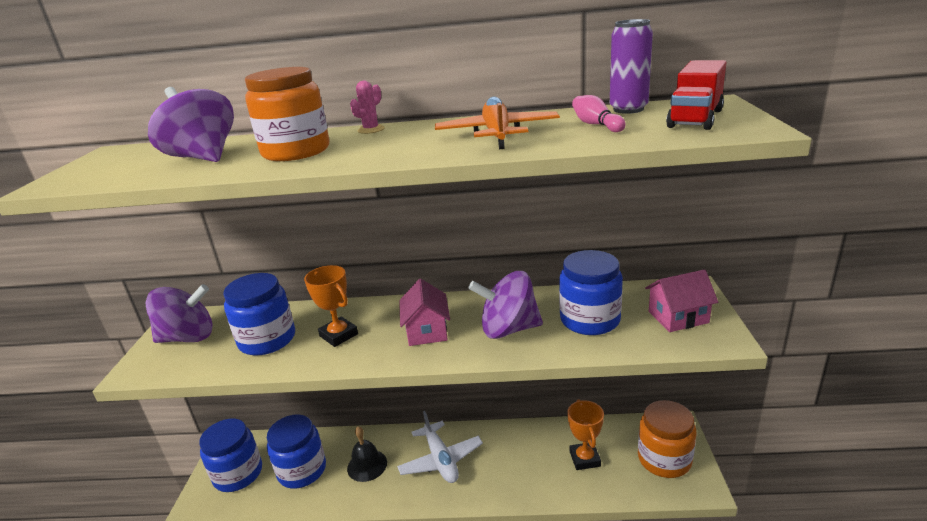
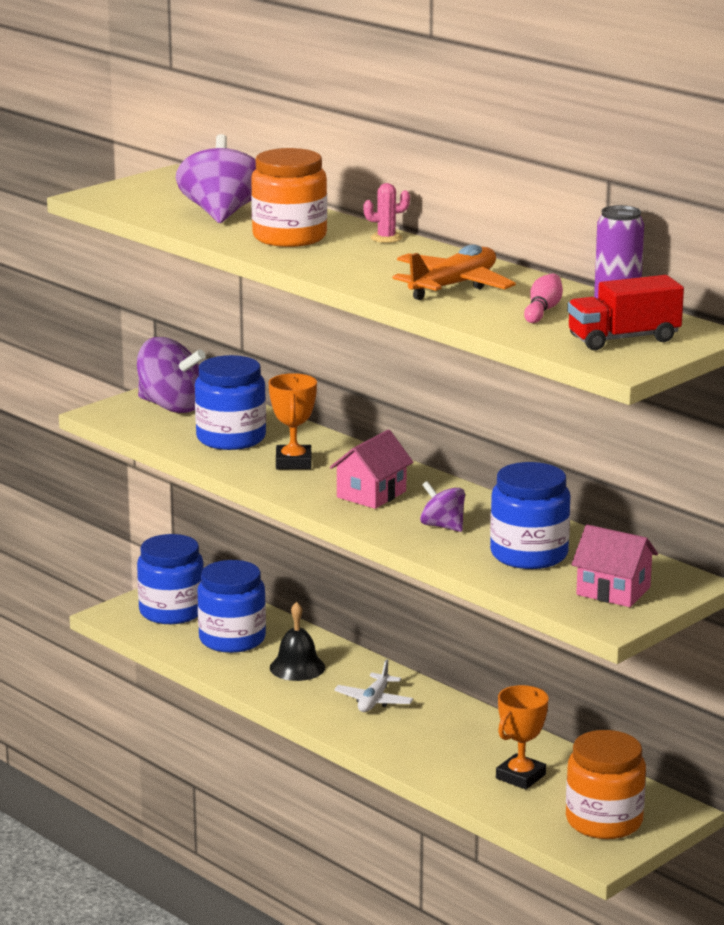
camera: 40 degrees right, 5 degrees down
(441, 460) = (374, 701): white plane -> white plane, size x0.65
(508, 329) = (442, 526): purple spinning top -> purple spinning top, size x0.57

